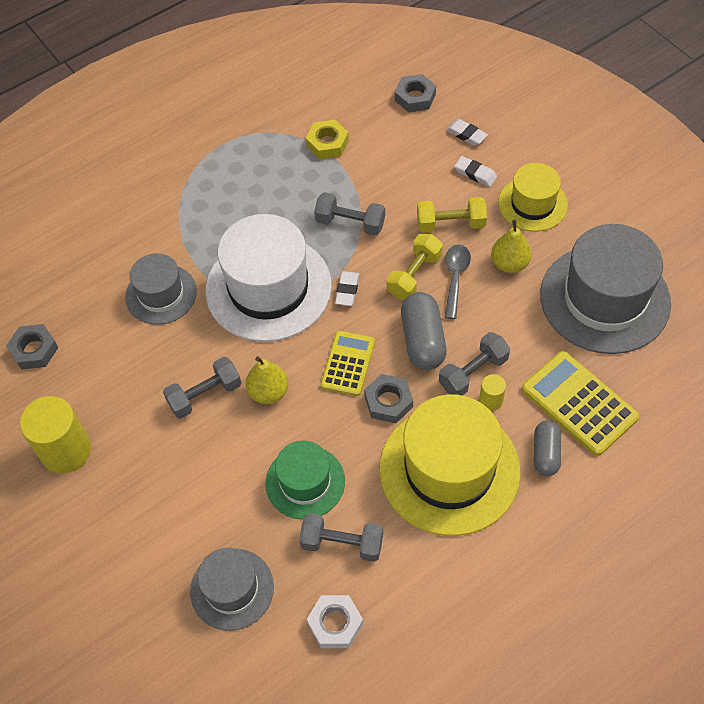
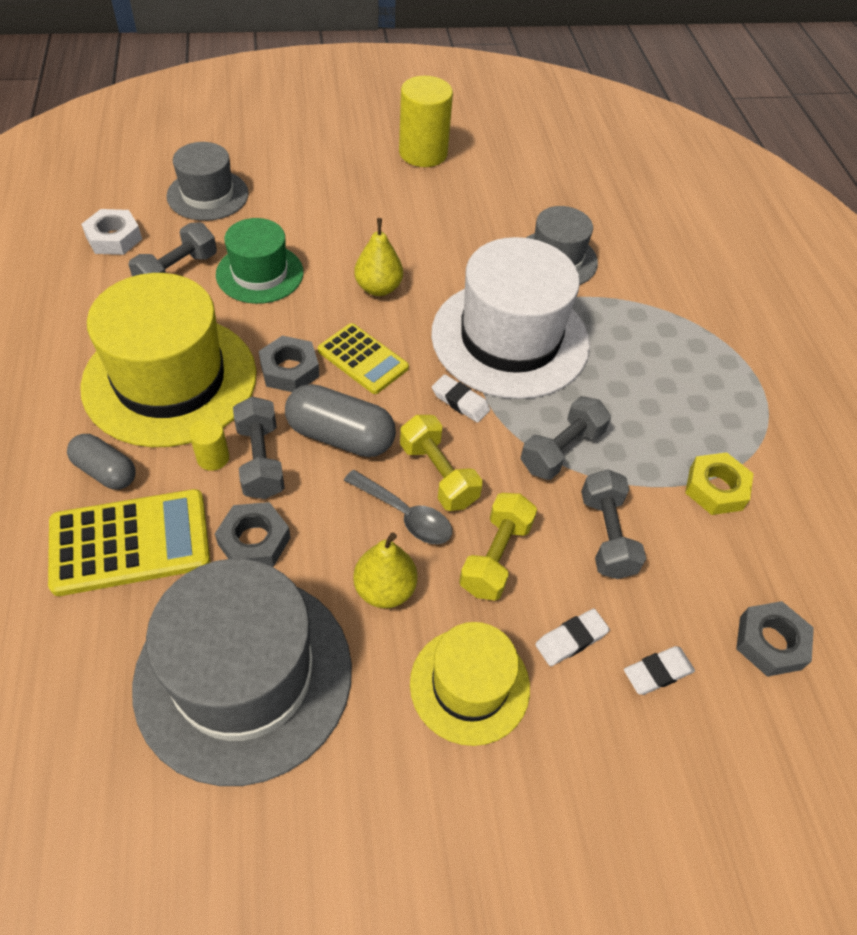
camera: 110 degrees right, 5 degrees down
(34, 350) = (544, 166): grey nut -> grey nut (254, 541)
(205, 395) = (411, 246): grey dumbbell -> grey dumbbell (606, 535)

